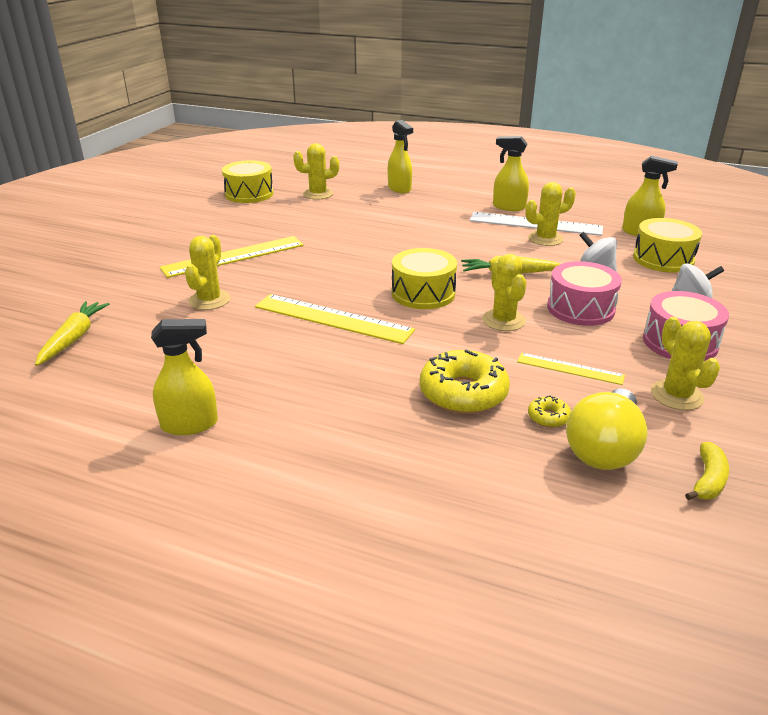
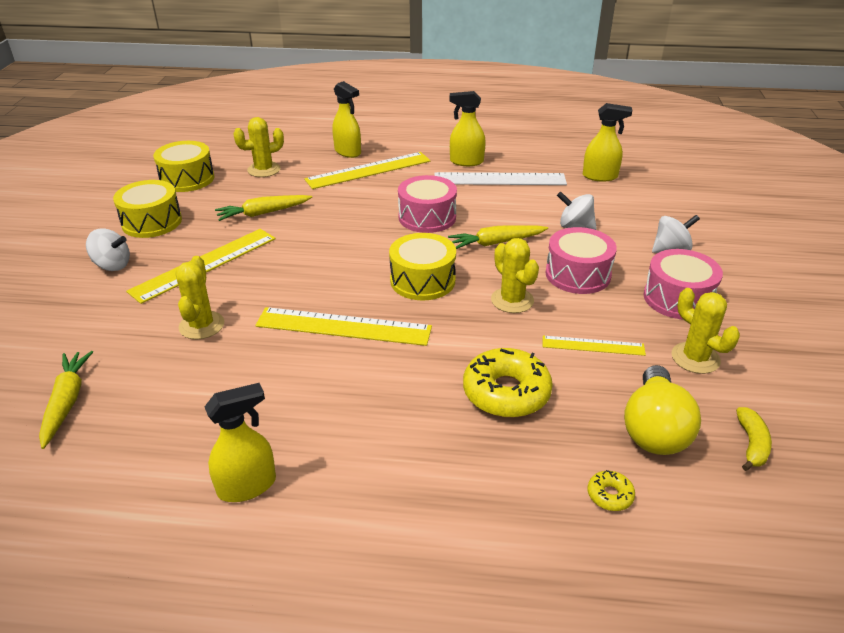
camera: 15 degrees left, 5 degrees up
(158, 248) = (112, 265): none -> white spinning top
(302, 225) = (263, 213): none -> yellow carrot
(412, 204) = (368, 170): none -> yellow ruler
(450, 245) = (427, 217): none -> pink drum
(545, 239) = (515, 196): yellow cactus -> none
(548, 417) = (594, 405): yellow donut -> yellow donut (610, 495)
(663, 259) = (631, 205): yellow drum -> yellow drum (152, 222)

